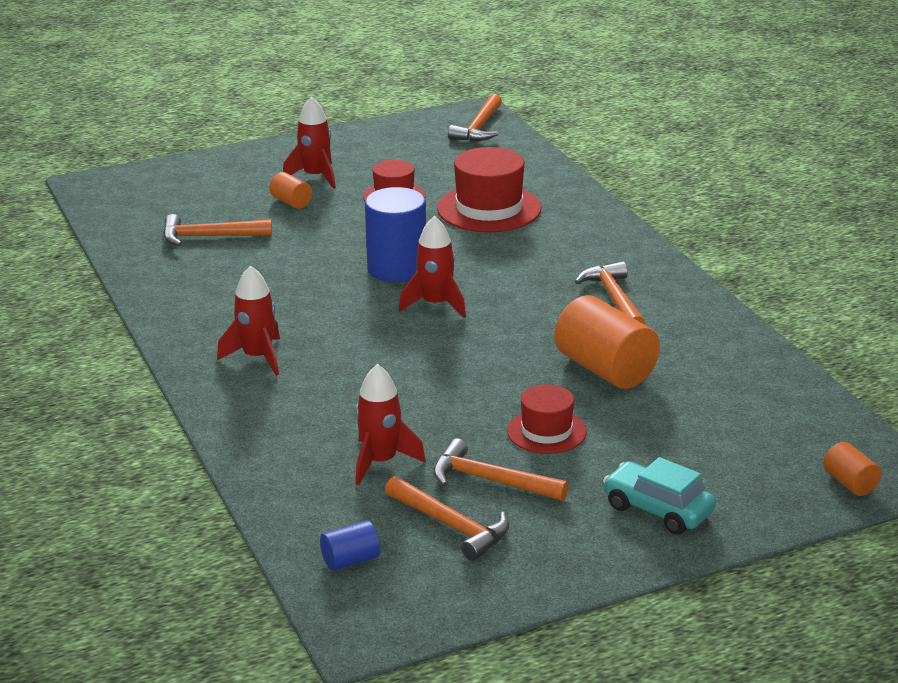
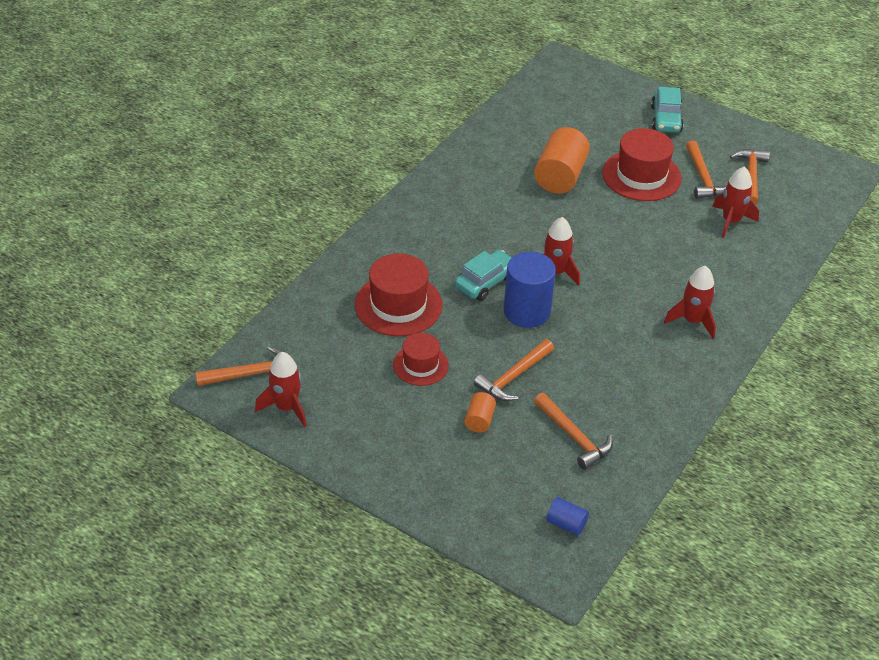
camera: 125 degrees left, 15 degrees up
(315, 177) = (423, 430): red rocket -> red rocket (286, 407)
(350, 560) = (811, 196): blue cylinder -> blue cylinder (566, 524)
(468, 261) = (485, 282): none -> turquoise car
(546, 431) = (641, 175): red hat -> red hat, size x1.64
(614, 299) = (476, 200): orange hammer -> orange hammer (514, 377)
(850, 483) = (582, 72): orange cylinder -> none

